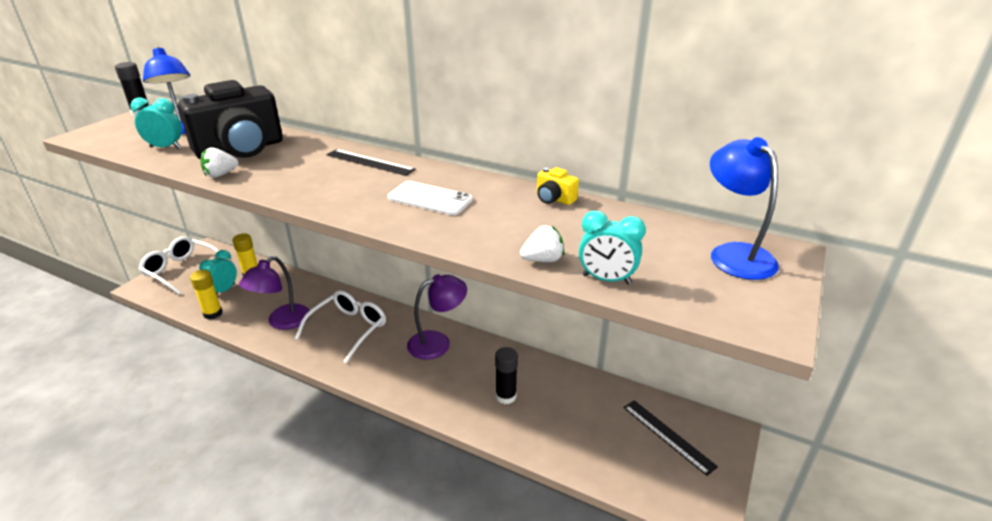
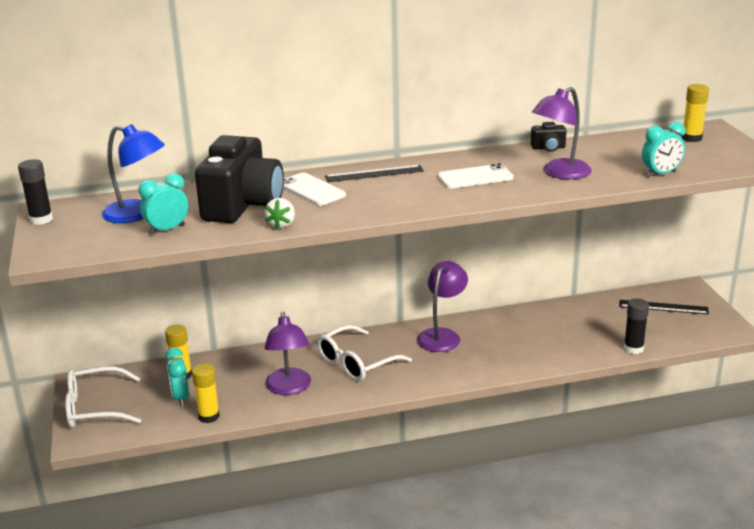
camera: 40 degrees left, 5 degrees down
(303, 157) = (311, 190): none -> white phone
(348, 329) = (356, 363): white glasses -> white glasses turned 120 degrees counterclockwise
(506, 396) = (543, 339): black glue stick -> black glue stick (633, 348)
(507, 229) = (560, 173): none -> purple lamp
(542, 260) = (612, 179): white strawberry -> none
(554, 199) = (548, 148): yellow camera -> black camera
(734, 254) = (691, 138): blue lamp -> yellow glue stick

